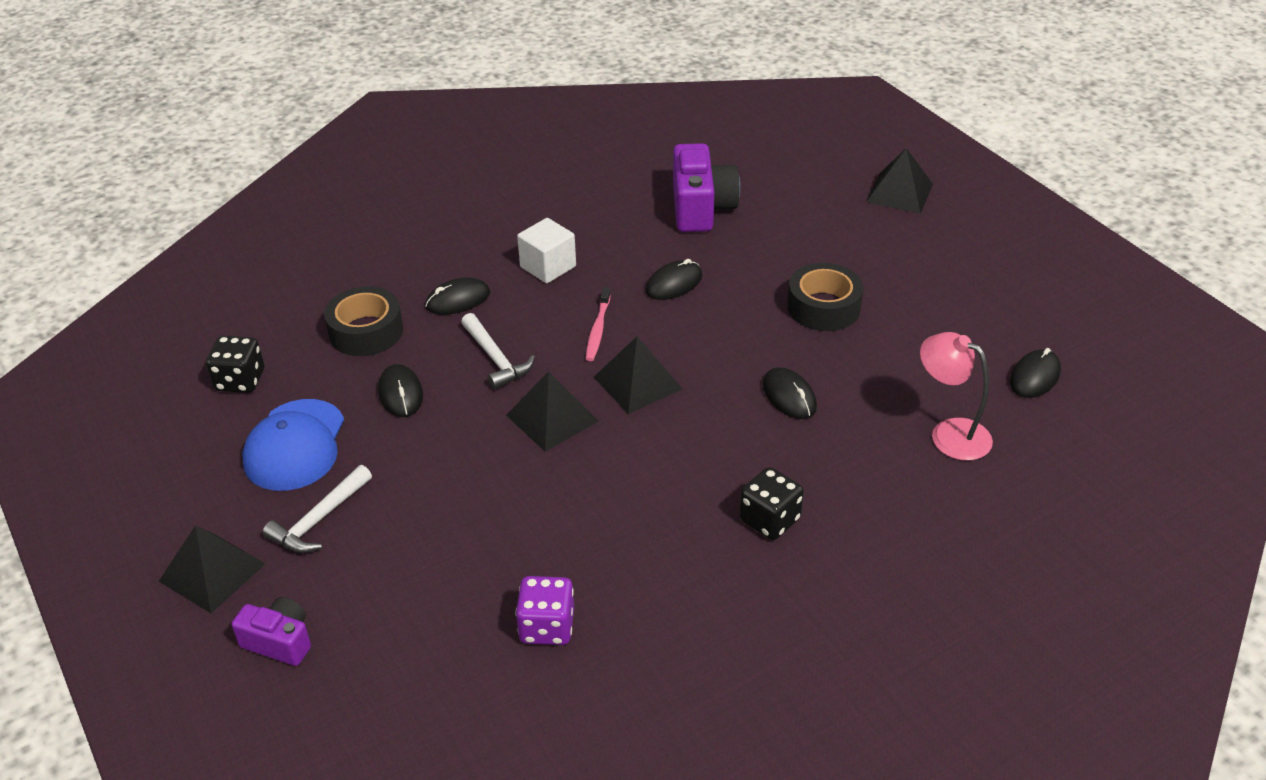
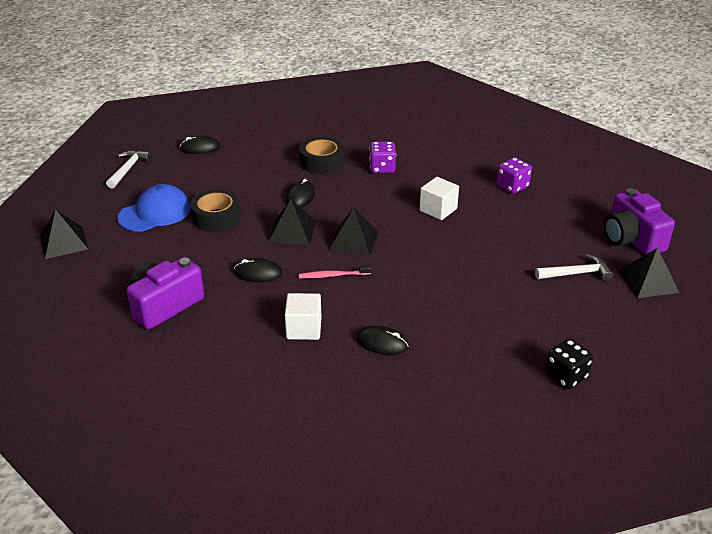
camera: 135 degrees left, 5 degrees down
(279, 641) = (631, 239): purple camera -> purple camera, size x1.72
(295, 445) = (561, 316): blue cap -> blue cap (155, 213)
(366, 331) = (459, 359): black tape -> black tape (321, 162)
(400, 393) = (477, 308): black mouse -> none
(496, 359) = (405, 294): white hammer -> white hammer (128, 169)
(552, 418) = (415, 250): black pyramid -> black pyramid (292, 231)
(598, 329) = (333, 275): pink toothbrush -> pink toothbrush turned 150 degrees counterclockwise
(599, 499) = (438, 210): none -> white cube
(769, 520) = (382, 168): black dice -> purple dice
(949, 433) = (268, 152): pink lamp -> none

